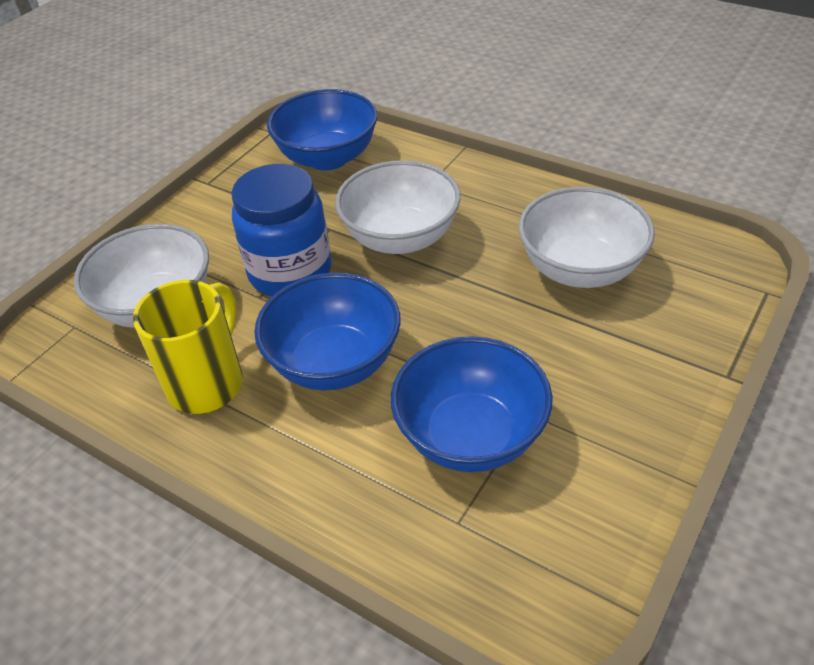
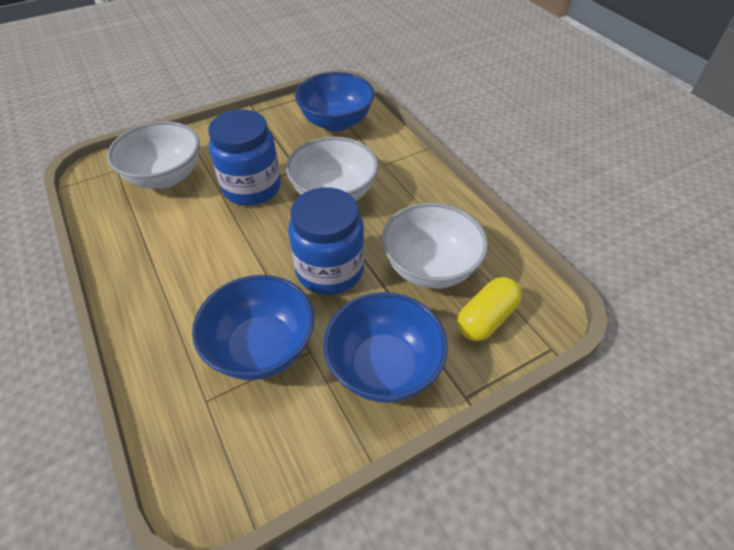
camera: 25 degrees right, 5 degrees up
(207, 383) = (150, 236): yellow mug -> none
(335, 363) = (226, 258): blue bowl -> blue bowl (384, 367)
(473, 320) = (330, 270): none -> blue jar
(682, 293) = (486, 318): none -> yellow capsule

